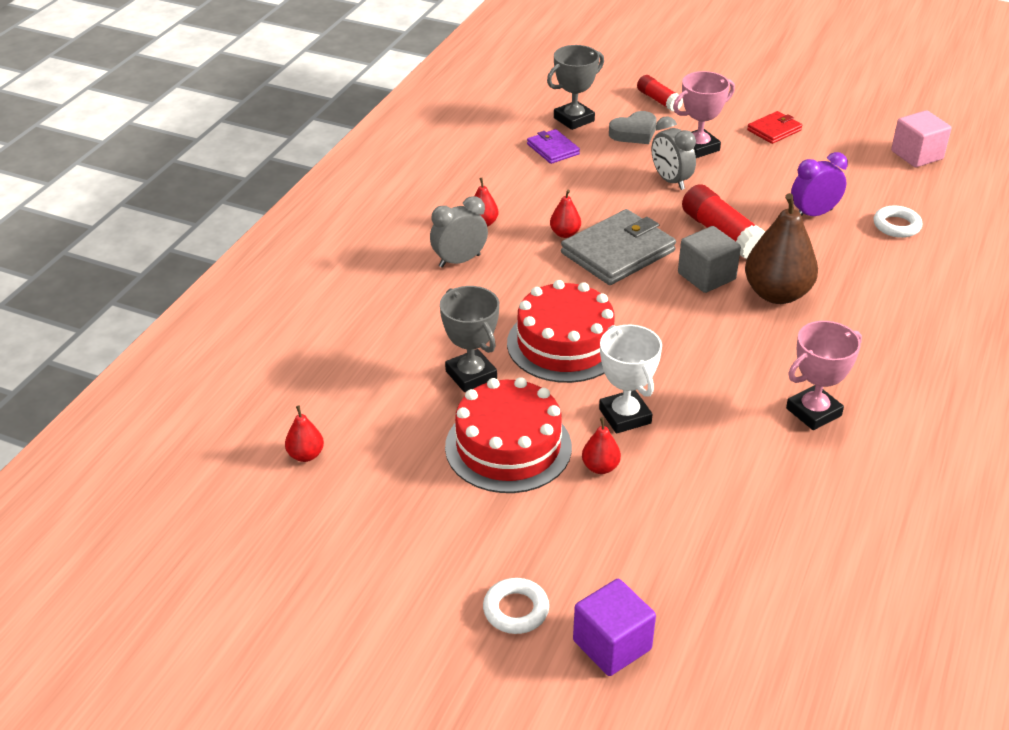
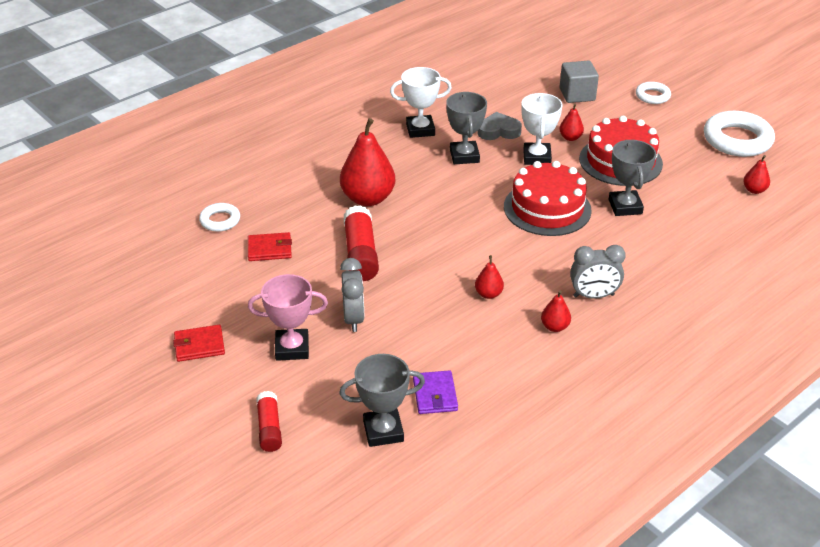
camera: 155 degrees left, 0 degrees up
(346, 549) = (737, 140): none -> white ring
(612, 645) = (611, 75): purple cube -> none
(617, 252) = (457, 264): grey wallet -> none
(634, 133) = (336, 389): grey heart -> grey heart (498, 131)
(706, 276) = (405, 225): grey cube -> grey cube (577, 94)
(719, 387) = (464, 156): none -> grey trophy
(777, 294) = (368, 198): brown pear -> red pear
(813, 214) = (269, 249): purple clock -> red wallet
(813, 412) = (420, 130): pink trophy -> white trophy
(916, 155) = (114, 276): pink cube -> none

